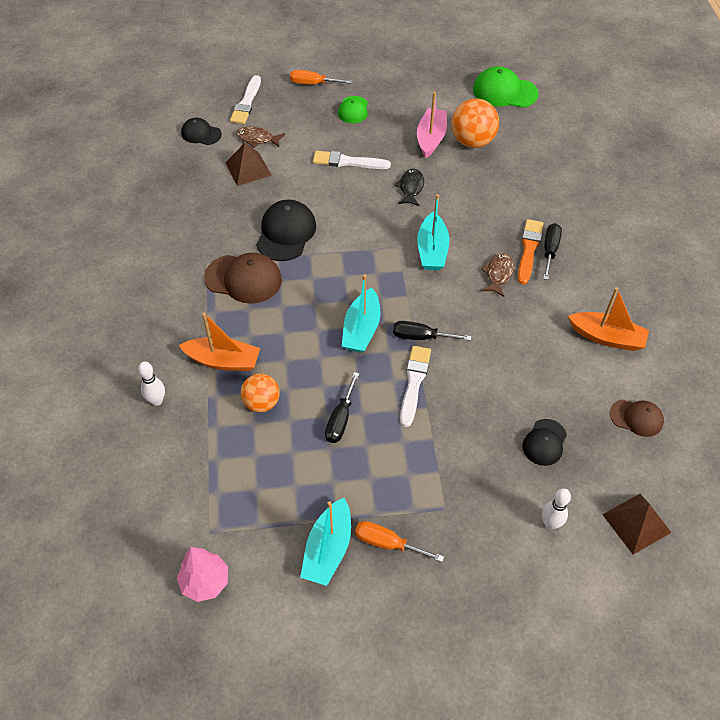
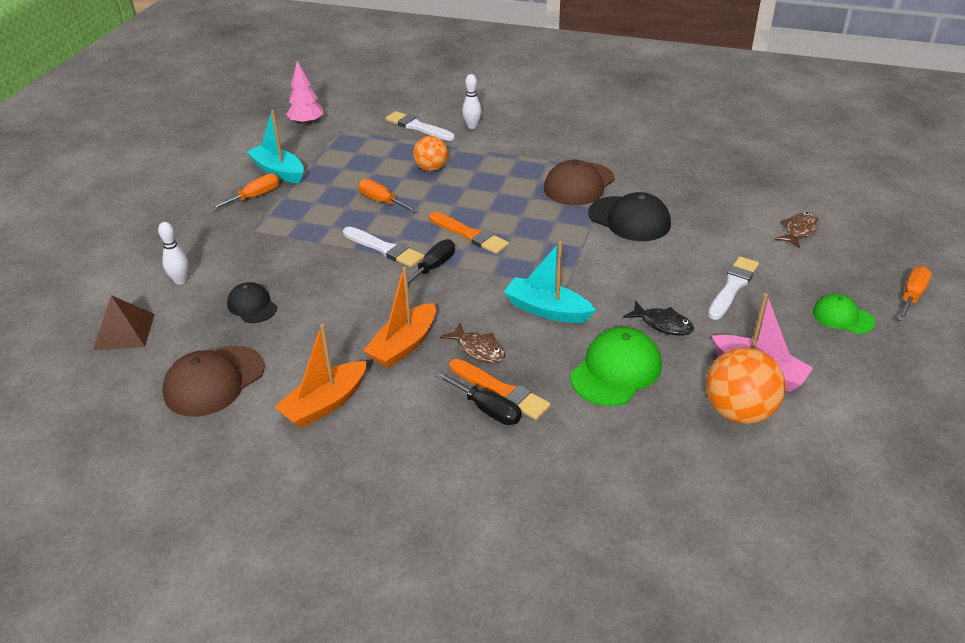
camera: 115 degrees right, 15 degrees down
(201, 134) = (819, 196): black cap -> none
(223, 361) = (489, 159): orange boat -> orange boat (403, 345)
(246, 103) = (875, 236): white brush -> white brush (418, 127)
(248, 168) = (745, 215): brown pyramid -> none
(340, 419) = (382, 201): black screwdriver -> orange screwdriver
(361, 329) = (470, 235): turquoise boat -> orange brush
(504, 92) = (862, 498): green cap -> green cap (616, 371)
(636, 418) = (214, 381): brown cap -> brown cap, size x1.65

